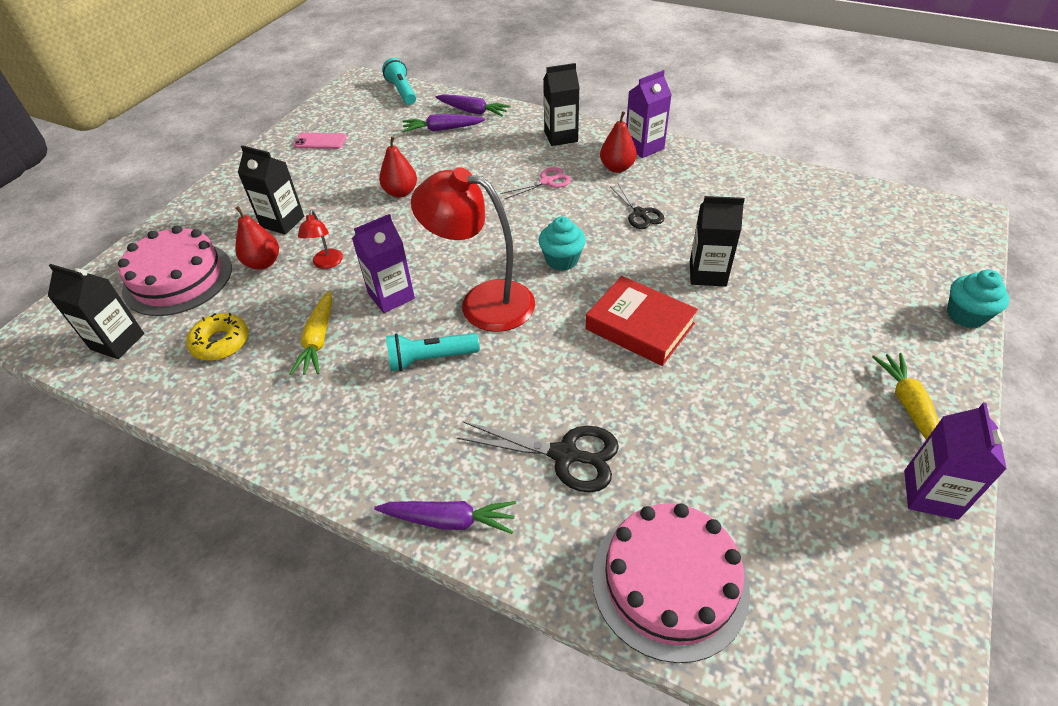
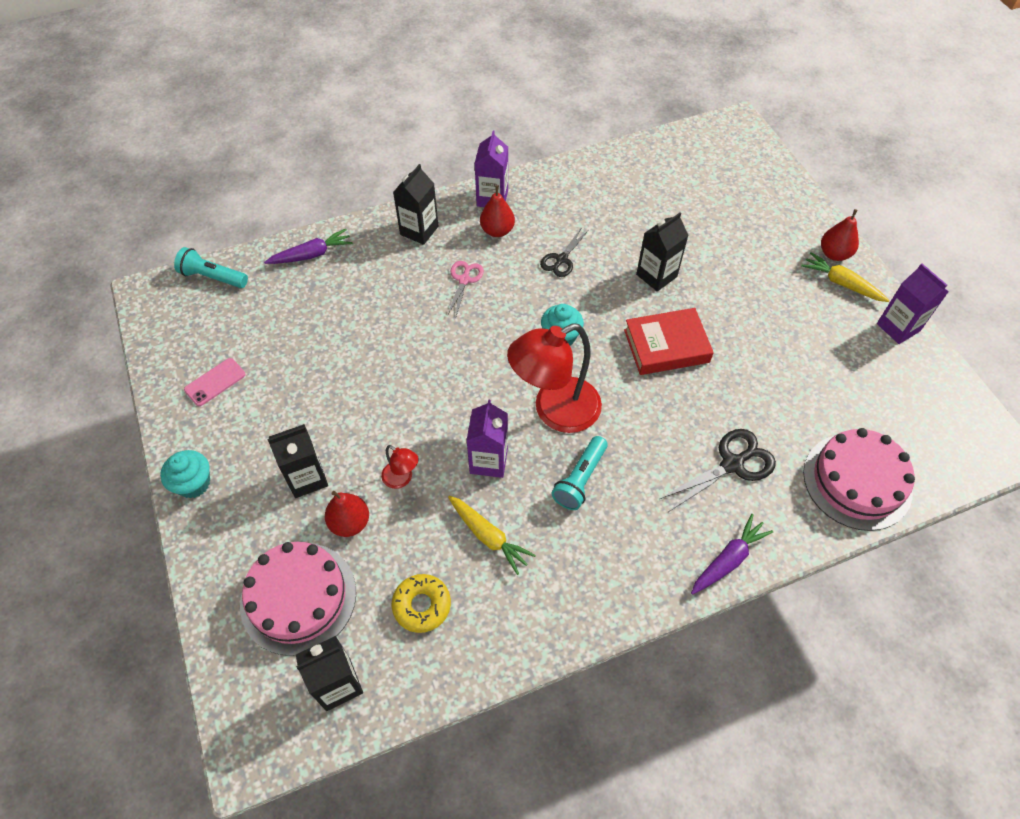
camera: 50 degrees left, 10 degrees up
(401, 192) = (366, 374): red pear -> red pear (834, 254)
(442, 129) = (311, 291): purple carrot -> none
(640, 213) = (561, 259): black scissors -> black scissors turned 105 degrees clockwise
(965, 315) = (806, 200): turquoise cupcake -> turquoise cupcake (194, 483)

